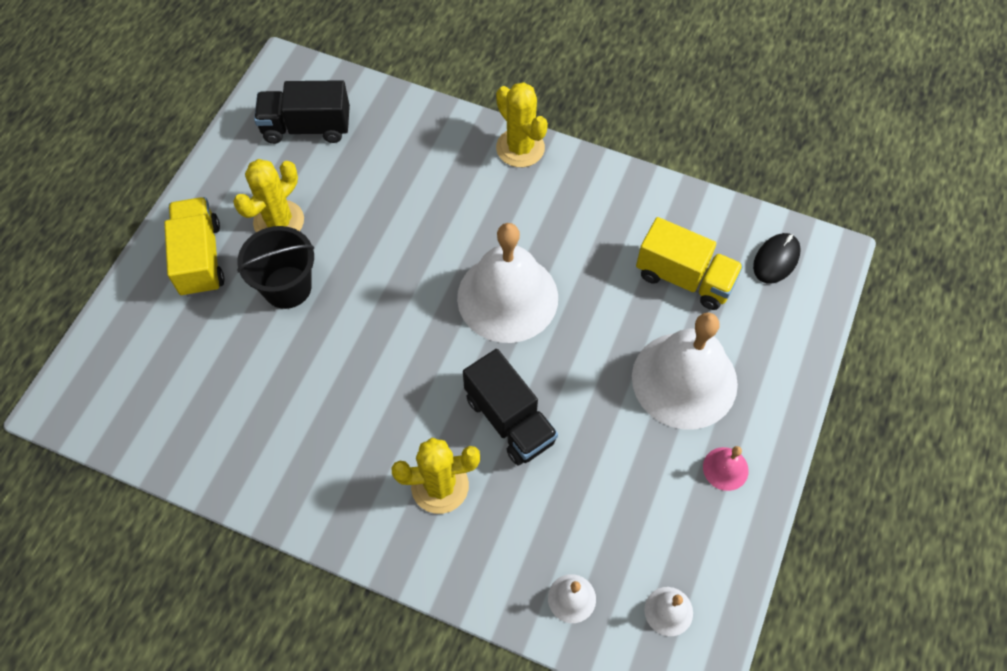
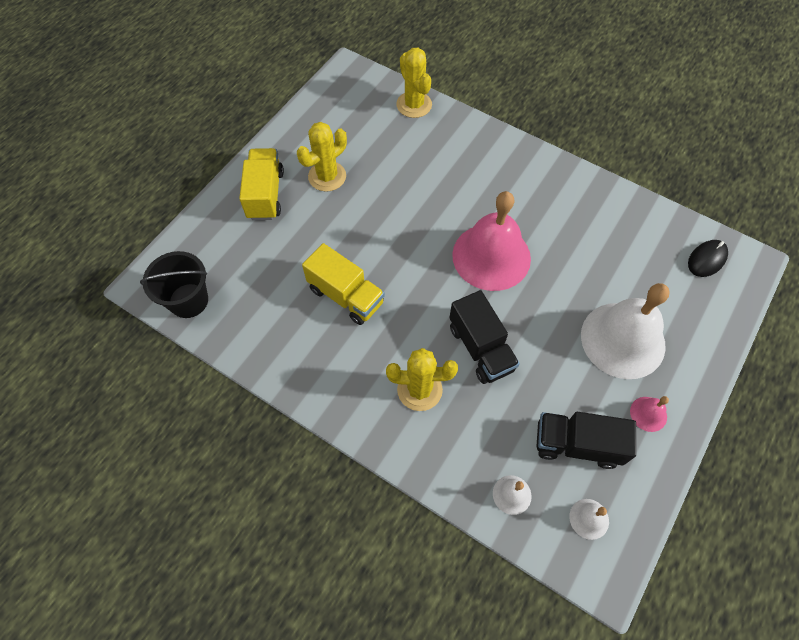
camera: 10 degrees right, 0 degrees up
(287, 287) = (326, 224): black bucket -> black bucket (188, 300)
(307, 127) = (358, 113): black truck -> black truck (577, 444)
(507, 297) = (491, 256): white bell -> pink bell
(520, 148) = (515, 149): yellow cactus -> yellow cactus (414, 105)
(684, 278) = (631, 262): yellow truck -> yellow truck (346, 296)

